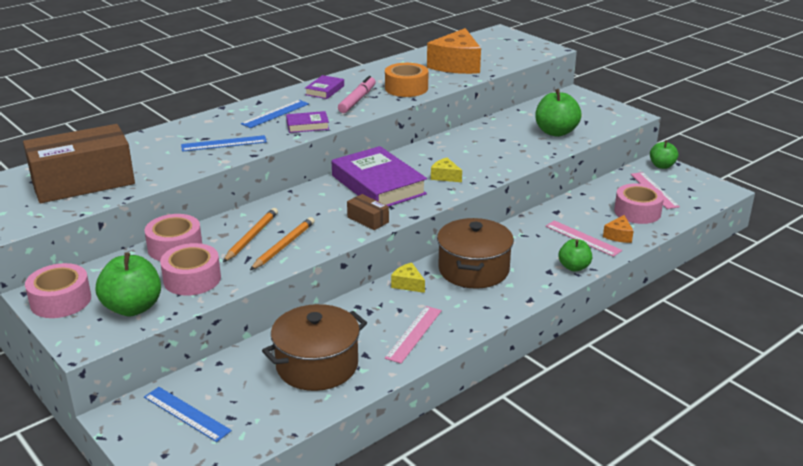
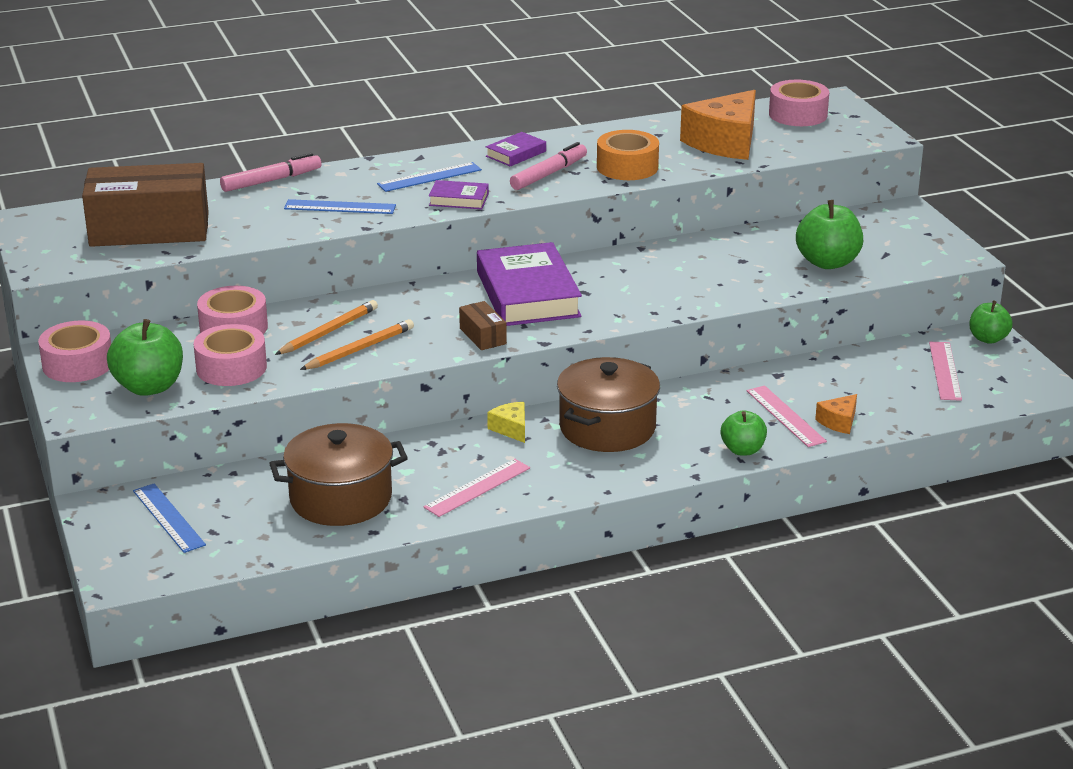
camera: 20 degrees right, 0 degrees up
(159, 133) = (271, 180): none -> pink marker
(445, 176) = (623, 298): yellow cheese -> none
(637, 212) = (893, 396): pink tape -> pink tape (798, 114)

